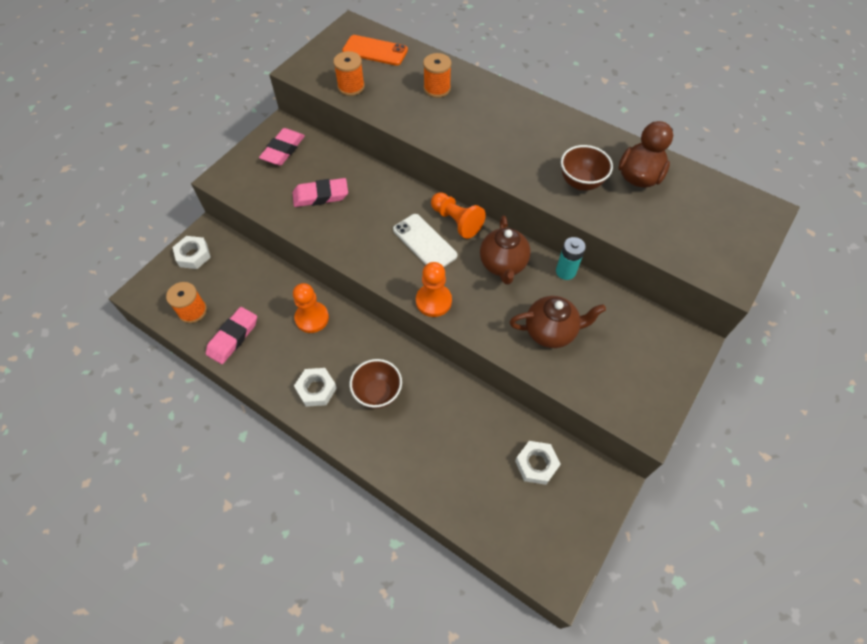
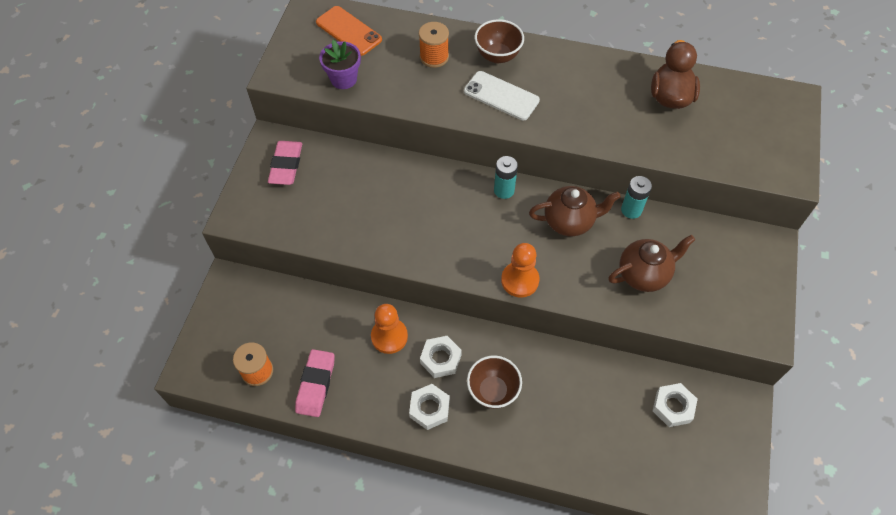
camera: 20 degrees left, 0 degrees up
(193, 255) = (227, 310): white nut -> white nut (440, 359)
(321, 196) = (352, 204): pink eraser -> none
(351, 87) = (343, 79): orange spool -> purple flower pot
(375, 51) = (348, 31): orange phone -> orange phone turned 45 degrees clockwise
(424, 242) = (482, 222): white phone -> white phone (501, 96)
(456, 221) = (504, 190): orange pawn -> turquoise battery
(503, 265) = (569, 222): brown teapot -> brown teapot turned 75 degrees counterclockwise
(580, 182) = (619, 119): brown bowl -> brown bowl (497, 56)

